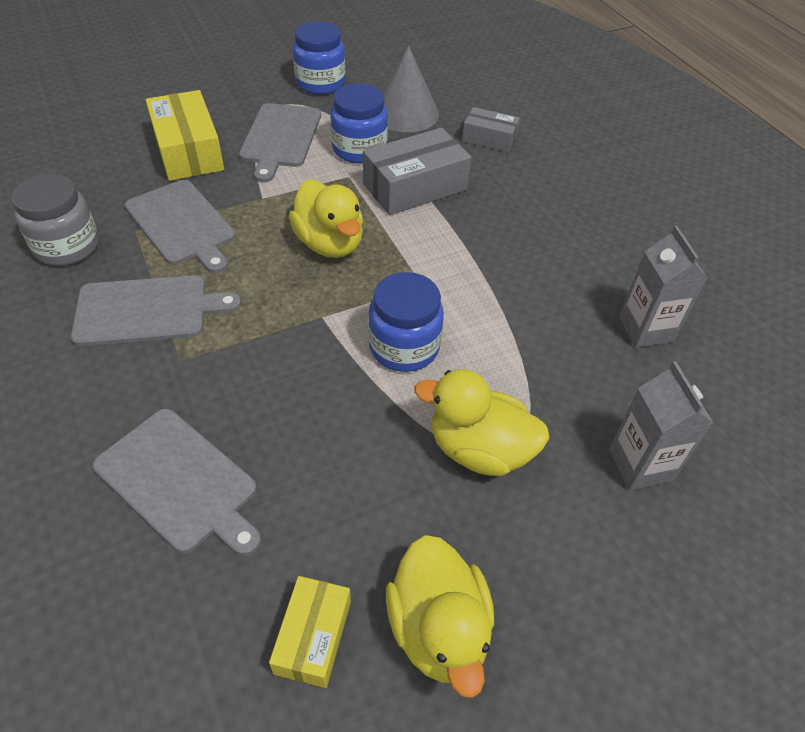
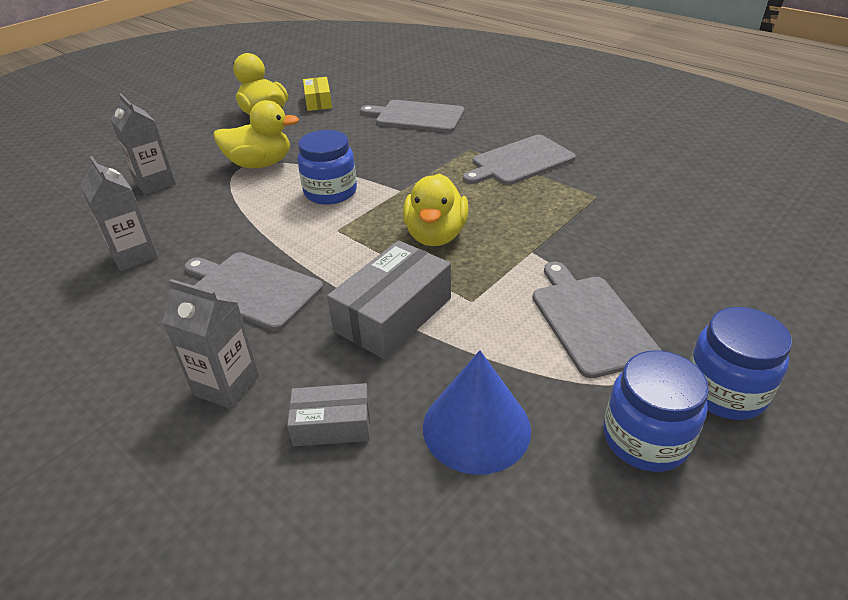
camera: 160 degrees right, 10 degrees down
(67, 246) = (625, 174): grey jar -> none
(182, 224) = (569, 211): grey cutting board -> grey cutting board (252, 289)
(188, 151) = (658, 271): yellow box -> none
(330, 244) = (435, 235): yellow duck -> yellow duck turned 120 degrees counterclockwise
(359, 149) = (489, 340): blue jar -> blue jar (724, 391)
(405, 113) = (476, 427): grey cone -> blue cone
(554, 179) = (226, 385): none -> grey carton

